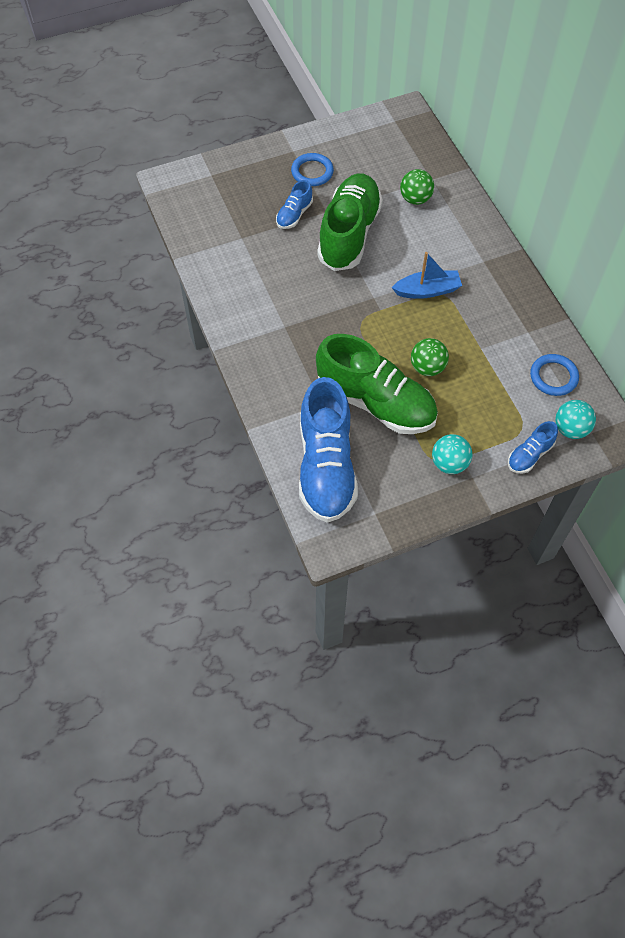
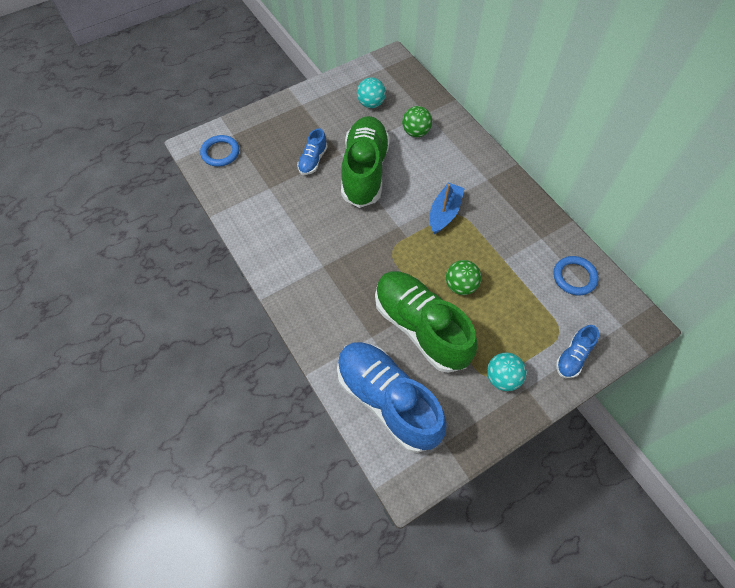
camera: 10 degrees left, 0 degrees up
(312, 172) = (321, 120): blue ring -> blue ring (220, 153)
(326, 466) = (387, 400): blue shoe -> blue shoe turned 150 degrees clockwise
(375, 402) = (421, 327): green shoe -> green shoe turned 150 degrees counterclockwise
(427, 290) = (444, 213): blue boat -> blue boat turned 45 degrees counterclockwise
(570, 429) = (602, 325): turquoise ball -> turquoise ball (371, 104)

